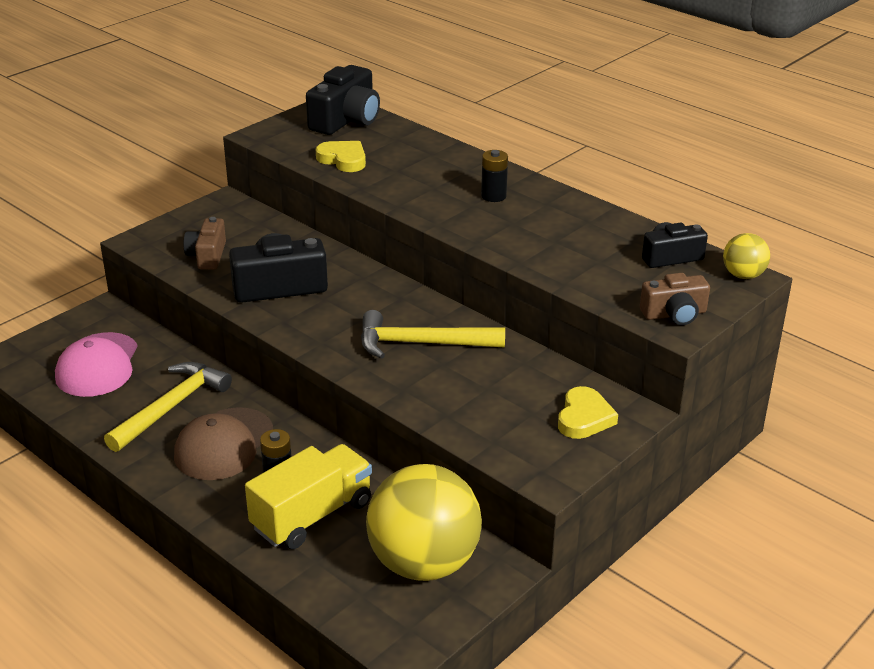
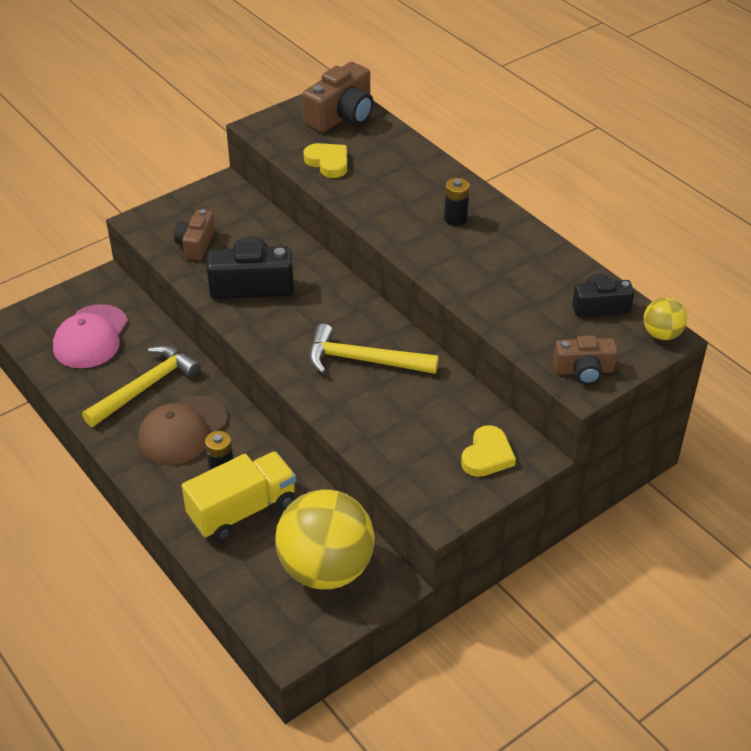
camera: 10 degrees right, 10 degrees up
(346, 120) = (342, 116): black camera -> brown camera

